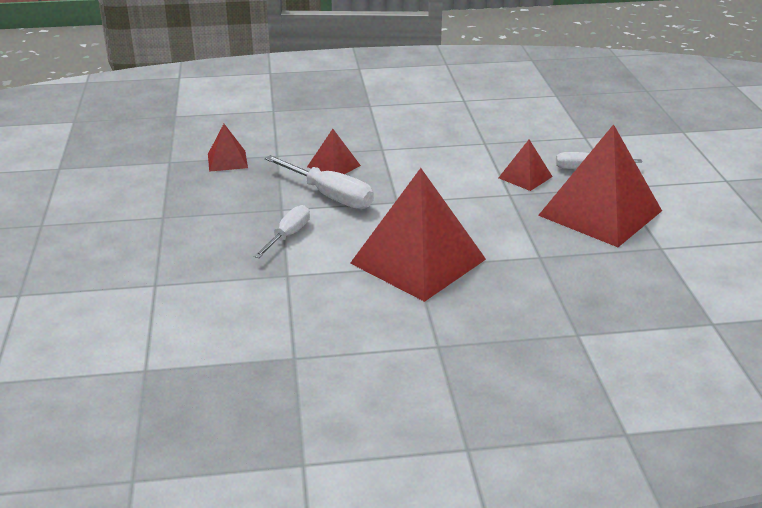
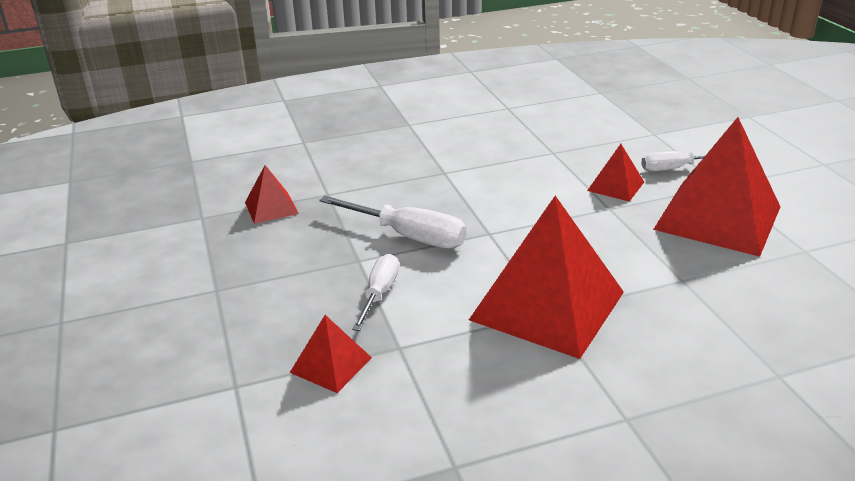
camera: 10 degrees left, 0 degrees up
(333, 166) = (398, 199): red pyramid -> red pyramid (331, 365)

